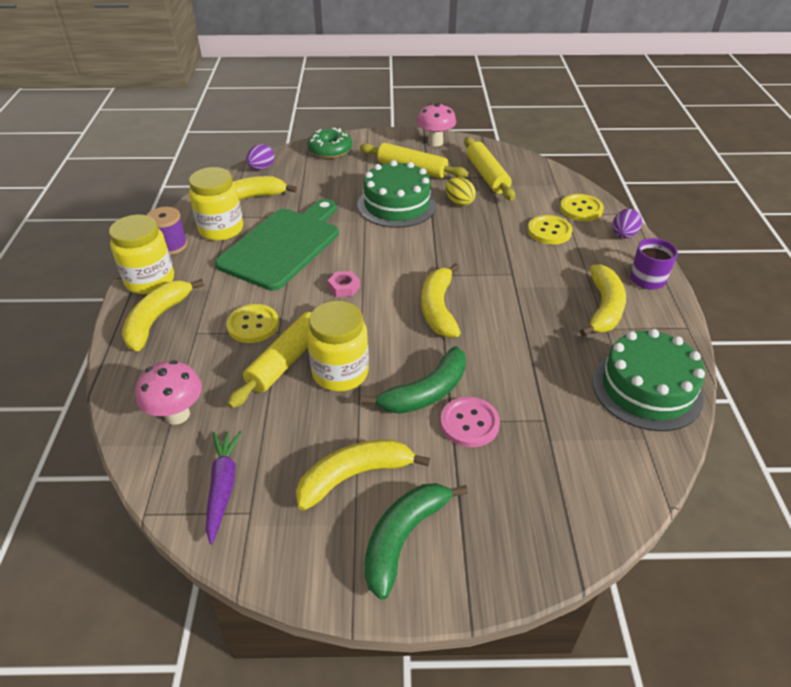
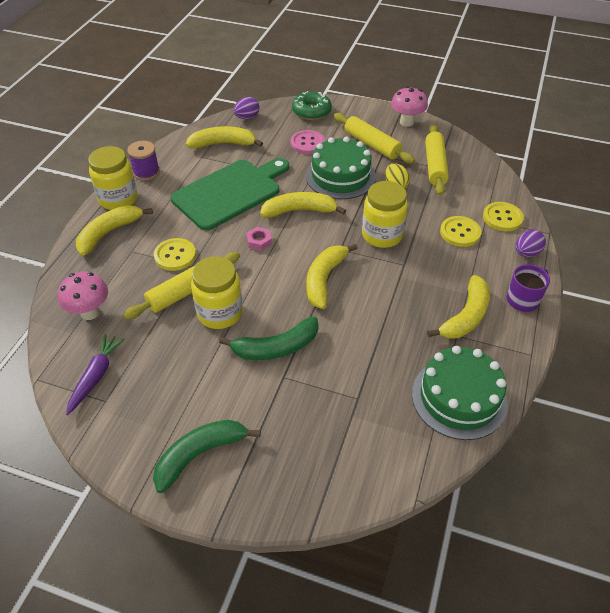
camera: 20 degrees right, 5 degrees up
(221, 229) = (189, 167): yellow jar -> yellow jar (382, 235)
(355, 476) = (189, 397): yellow banana -> yellow banana (299, 211)
(469, 423) = (296, 383): pink button -> pink button (307, 143)

